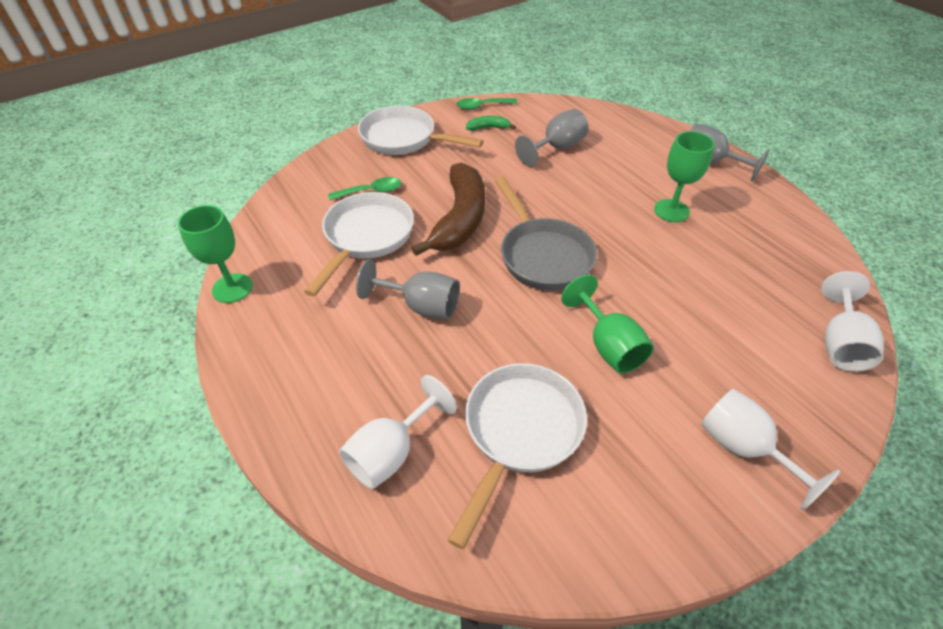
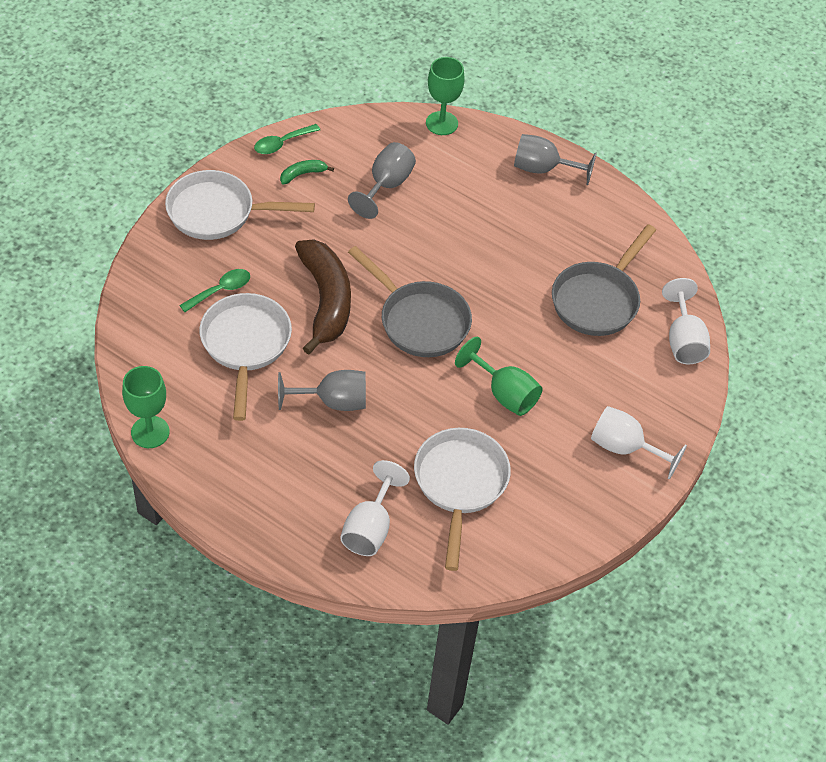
camera: 25 degrees left, 5 degrees up
(671, 211) = (521, 239): green goblet -> green goblet (442, 123)
(742, 279) = (598, 300): none -> grey pan

